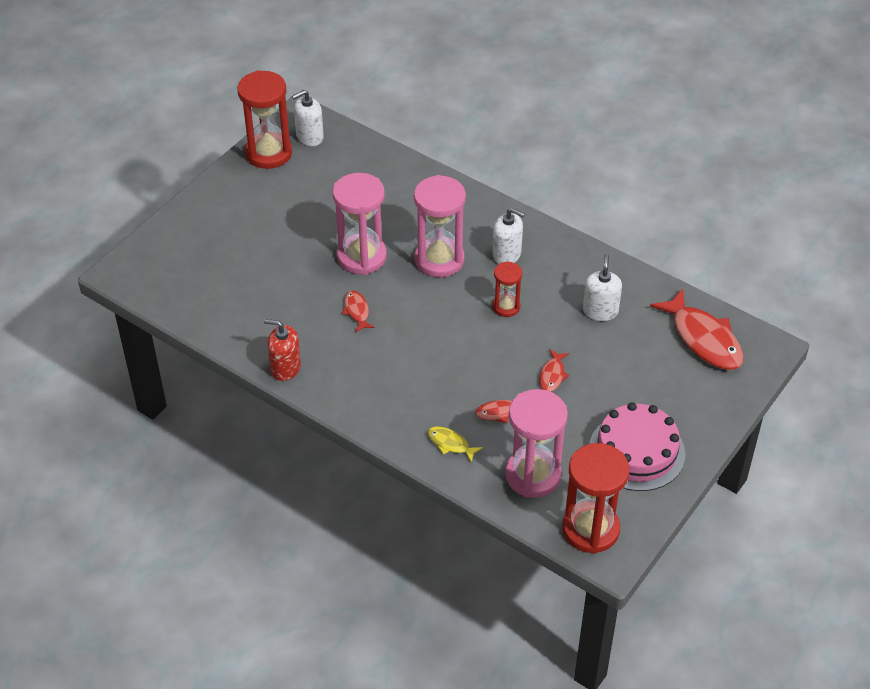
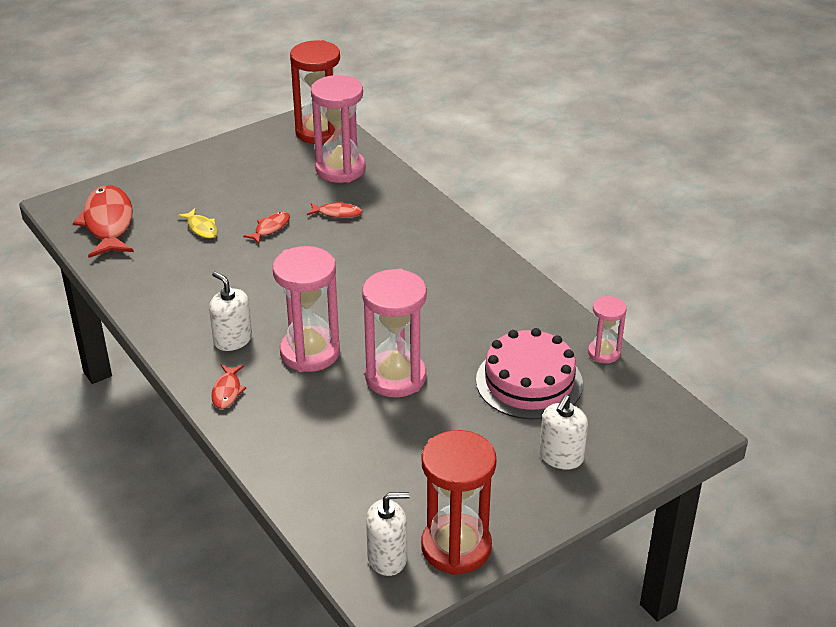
camera: 160 degrees left, 10 degrees down
(201, 322) = (604, 353): none -> pink hourglass
(285, 368) = (525, 291): red soap dispenser -> none
(357, 311) = (428, 324): red fish -> red fish (227, 391)
(450, 444) = (396, 202): yellow fish -> yellow fish (201, 228)
(506, 307) = (271, 291): red hourglass -> none
(600, 311) = (181, 266): white soap dispenser -> white soap dispenser (561, 457)
(636, 451) = (243, 165): pink cake -> pink cake (529, 382)

